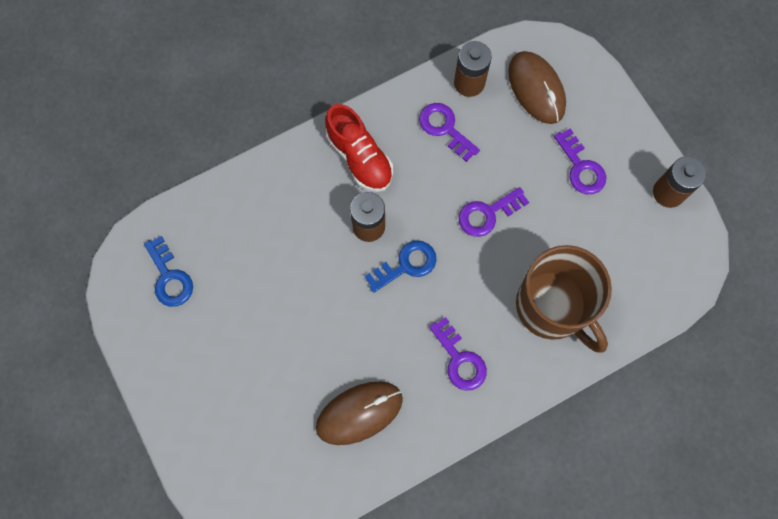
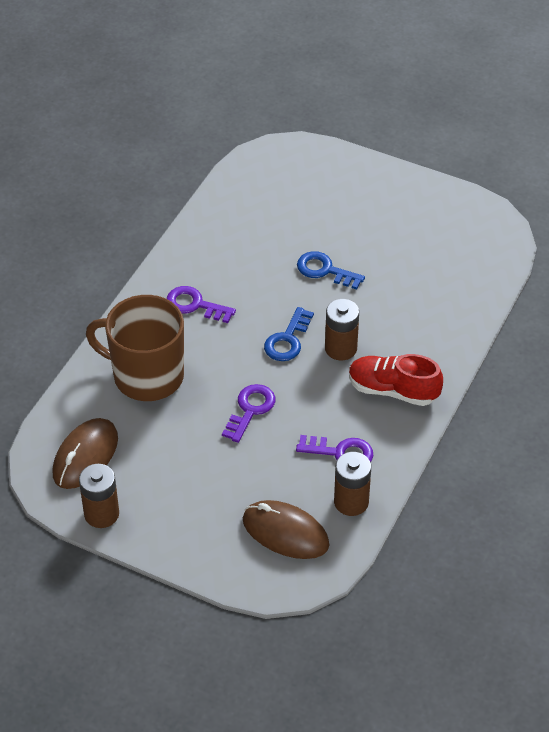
camera: 145 degrees right, 25 degrees down
(169, 277) = (459, 238): blue key -> blue key (325, 270)
(359, 413) = (244, 238): brown mouse -> brown mouse (85, 456)
(581, 167) = (195, 490): purple key -> none

